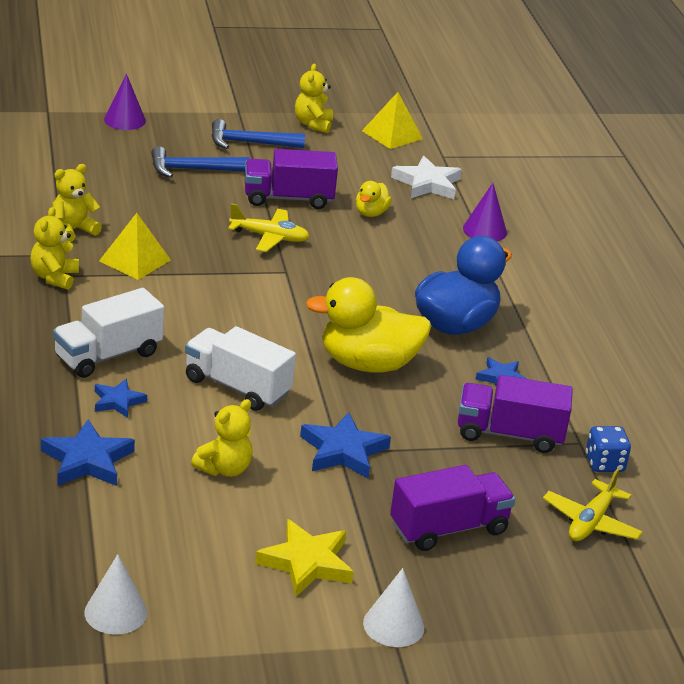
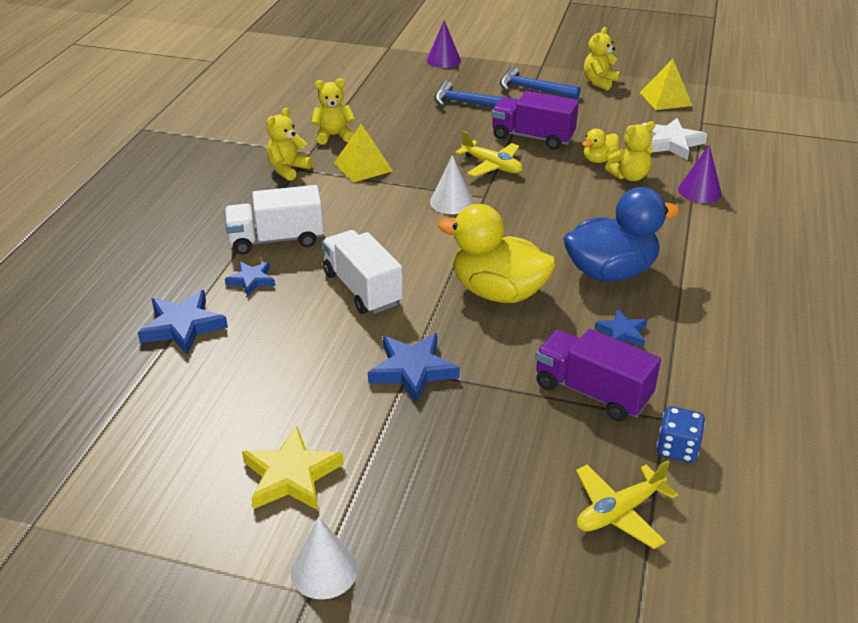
camera: 30 degrees right, 5 degrees up
(115, 612) = (83, 476): white cone -> white cone (451, 202)
(224, 469) = (291, 361): yellow teddy bear -> yellow teddy bear (629, 176)
(448, 528) = (458, 477): purple truck -> none

